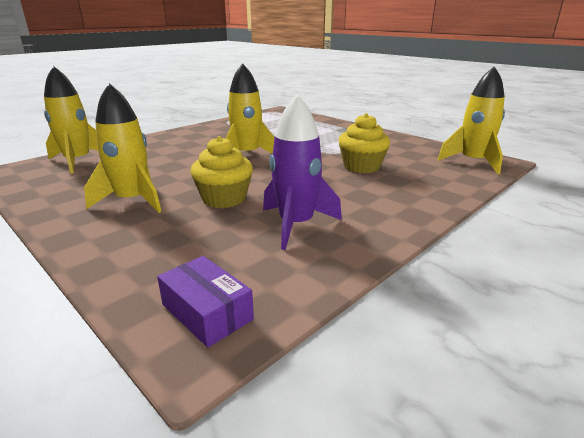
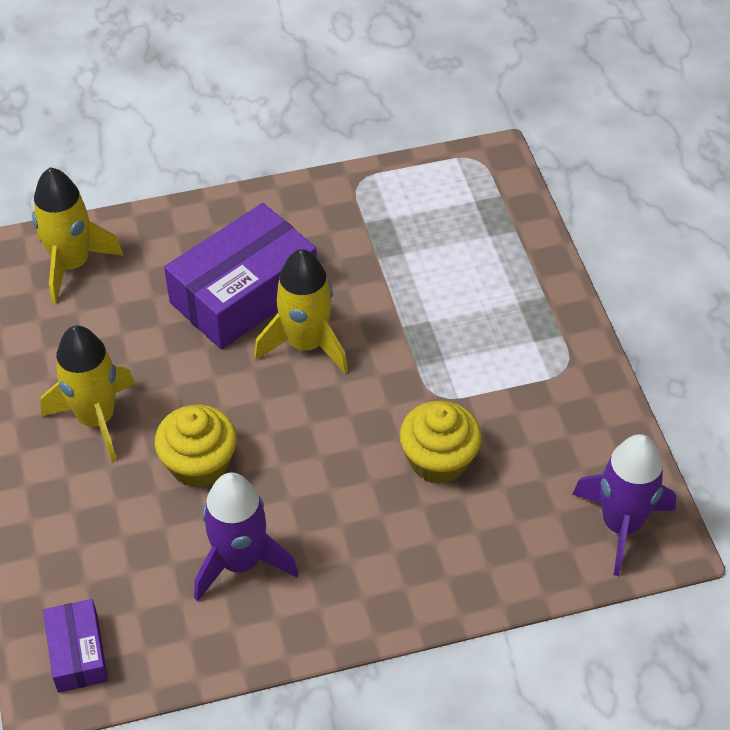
camera: 30 degrees right, 25 degrees up
(196, 150) = (243, 293): none -> purple box
(473, 162) = (621, 525): yellow rocket -> purple rocket

